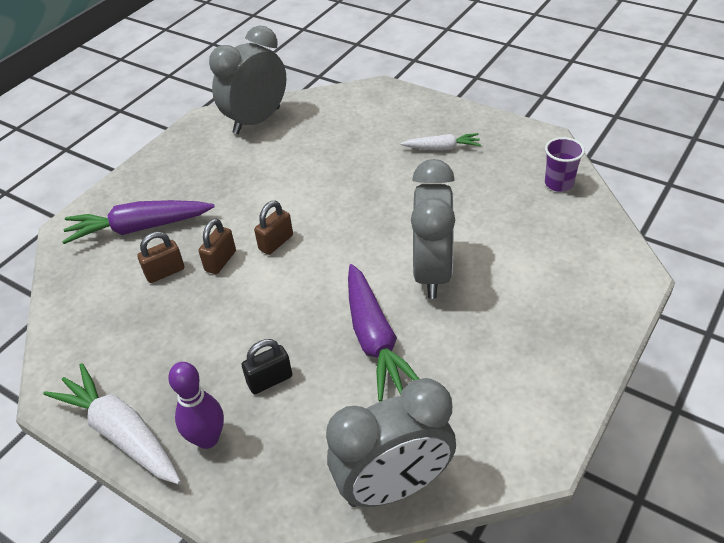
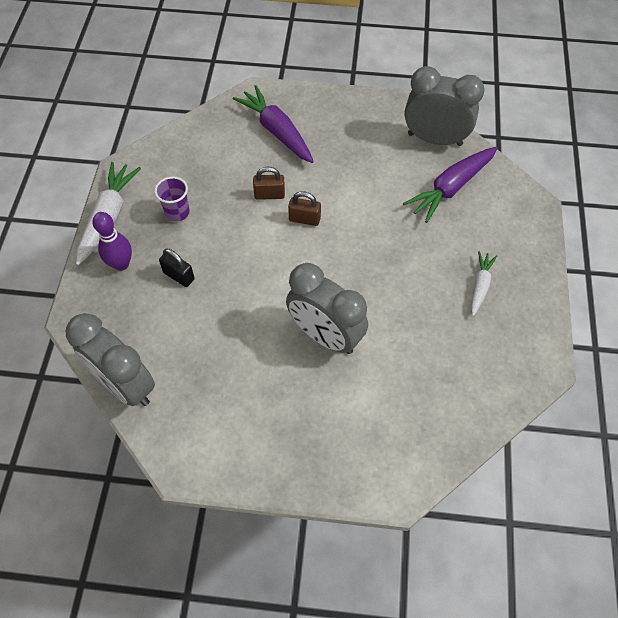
camera: 60 degrees right, 15 degrees up
(165, 272) = (243, 168): brown padlock -> none
(375, 339) = (241, 323): purple carrot -> purple carrot (451, 188)
(432, 272) = (325, 335): grey clock -> grey clock turned 60 degrees clockwise
(442, 148) = (480, 286): white carrot -> white carrot turned 135 degrees counterclockwise
(559, 184) = (485, 396): purple cup -> purple cup (177, 212)

